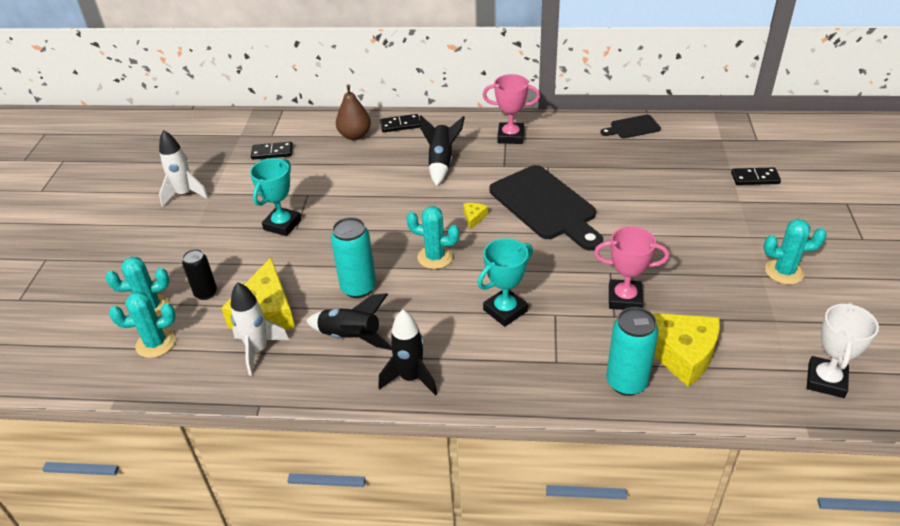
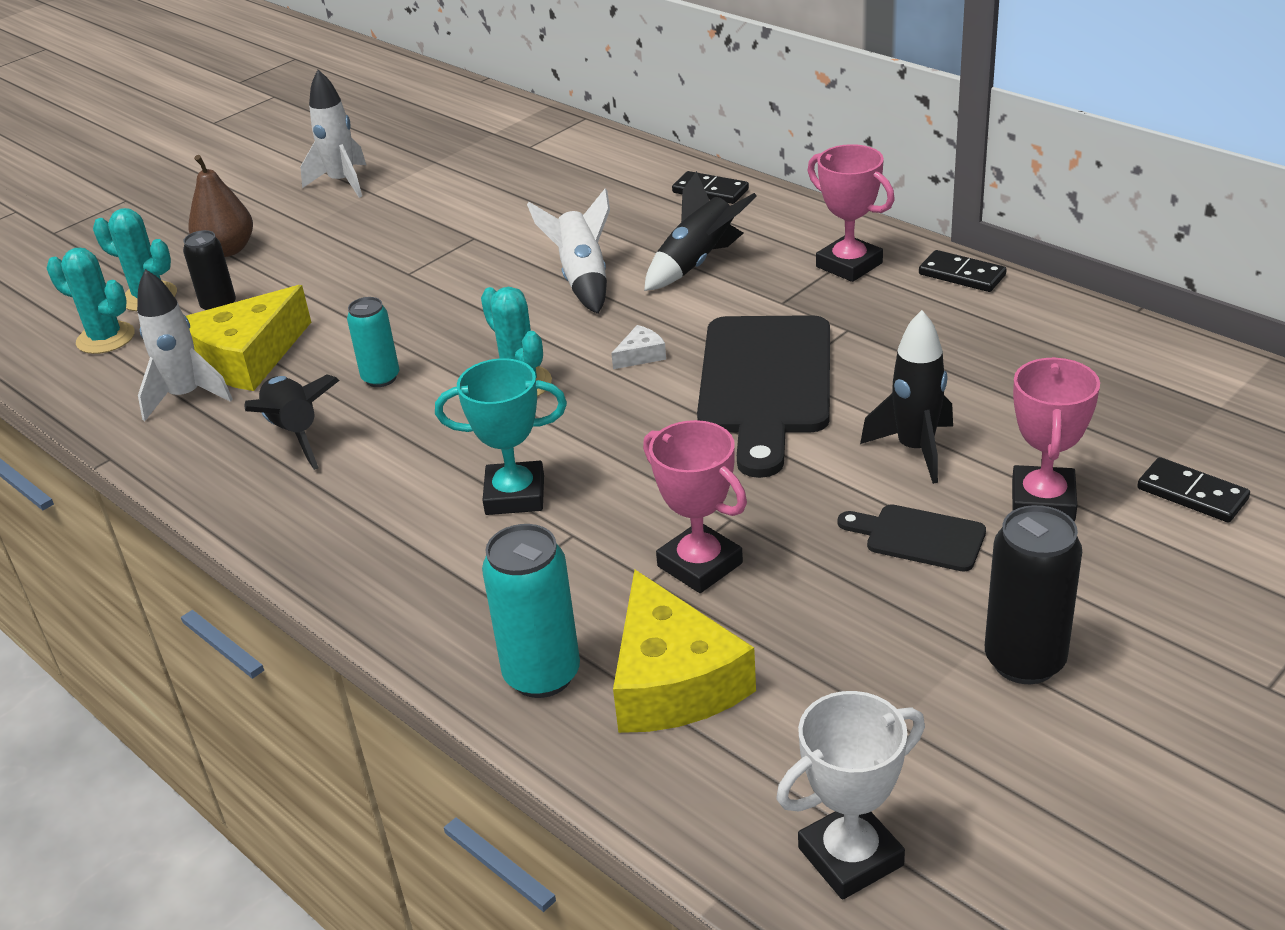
camera: 40 degrees right, 5 degrees down
(272, 152) = (502, 168): black domino -> black domino (962, 275)
(282, 224) = (398, 262): turquoise trophy -> none
(355, 135) = (631, 184): brown pear -> brown pear (227, 250)
(358, 288) = (381, 378): turquoise can -> turquoise can, size x0.65
(395, 193) = (583, 279): none -> white rocket
(410, 378) = (294, 516): black rocket -> black rocket (915, 449)
(474, 218) = (641, 355): yellow cheese -> white cheese
(632, 127) = (1074, 326): black cutting board -> black cutting board (918, 537)
(712, 205) = (1043, 501): none -> pink trophy
(784, 272) = (1024, 661): turquoise cactus -> black can

